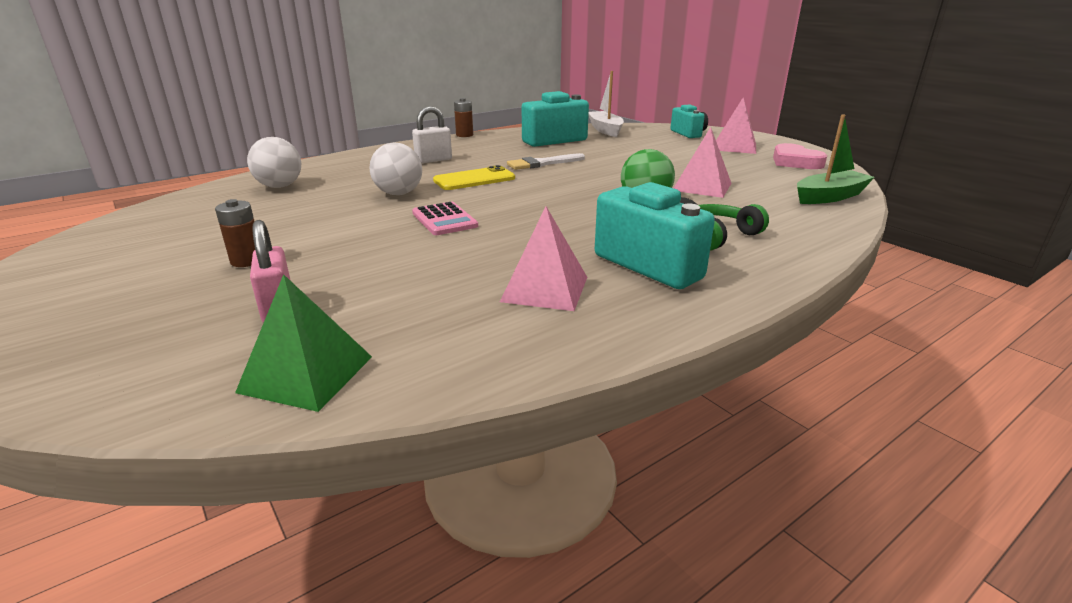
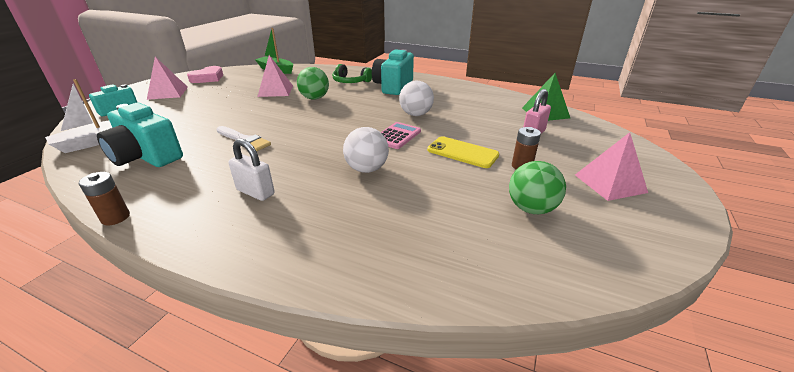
camera: 120 degrees left, 5 degrees up
(198, 235) = (531, 208): none -> green ball
(280, 186) = (407, 242): white ball -> white ball (415, 114)
(474, 179) = (307, 152): yellow phone -> yellow phone (462, 152)
(545, 289) = (439, 97): pink pyramid -> pink pyramid (609, 183)

